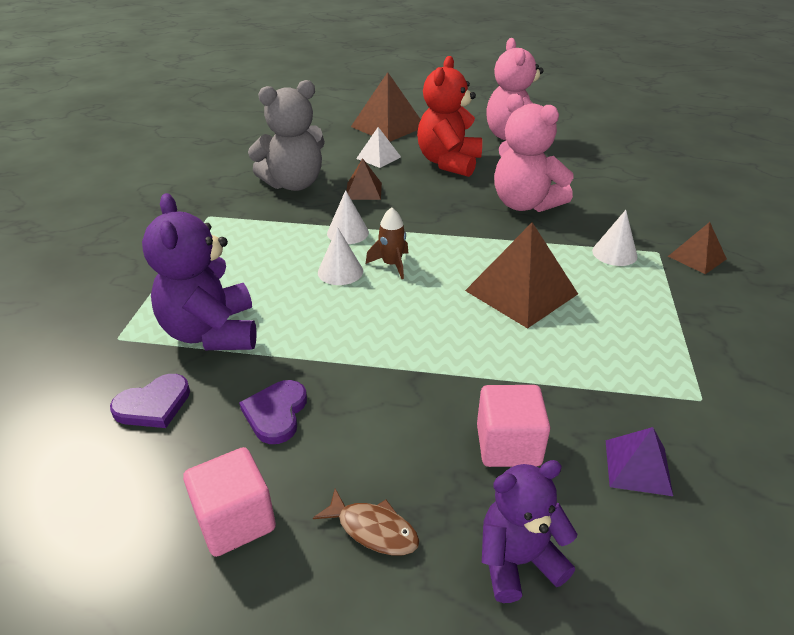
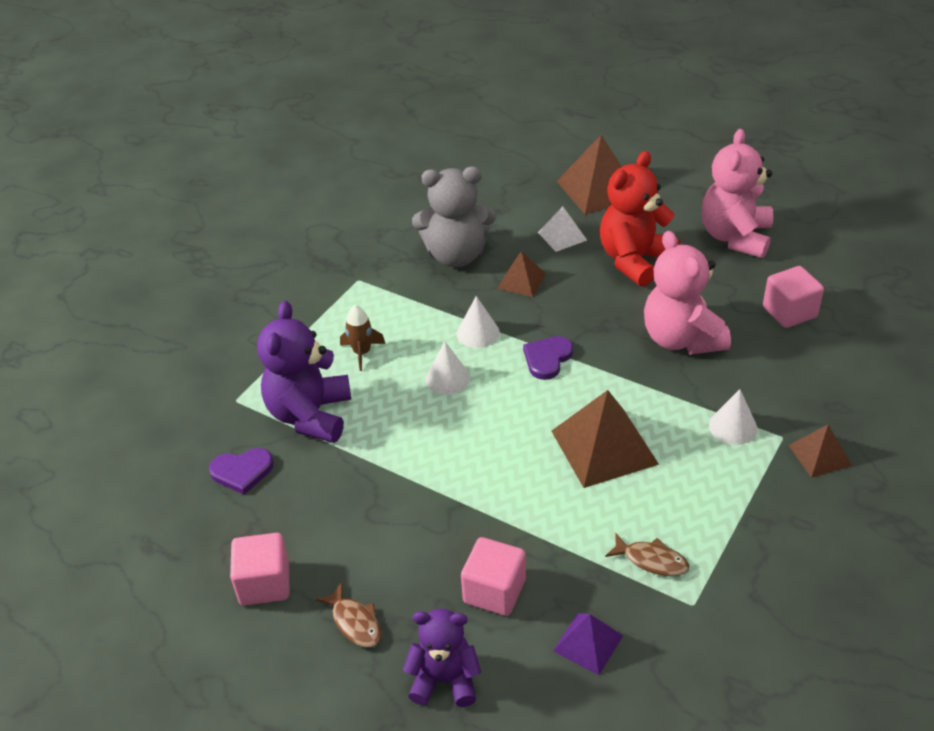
camera: 25 degrees right, 5 degrees up
(276, 413) = (329, 507): purple heart -> purple heart (547, 359)
(392, 265) = (499, 383): brown rocket -> brown rocket (362, 352)
(591, 173) = (789, 312): none -> pink cube
(635, 372) = (651, 560): none -> brown fish

